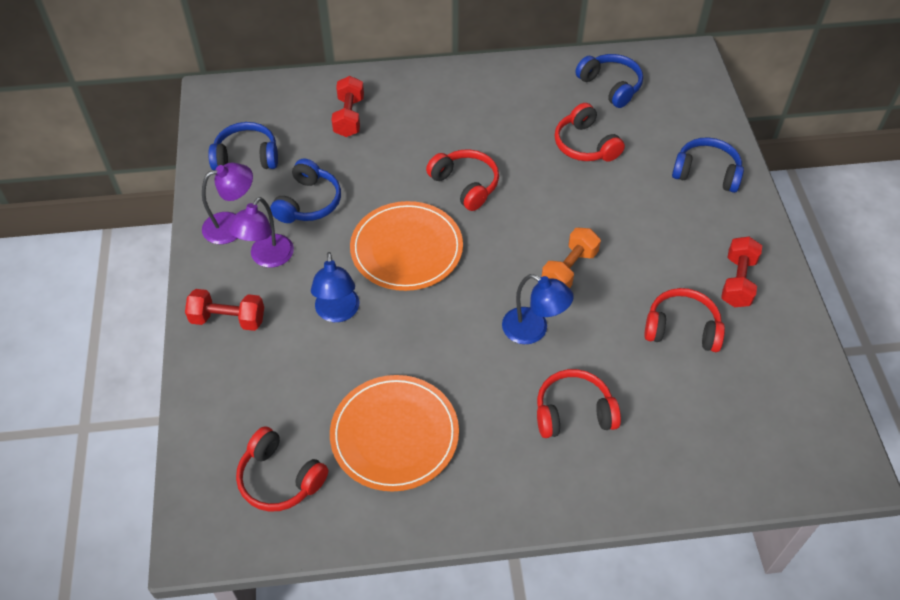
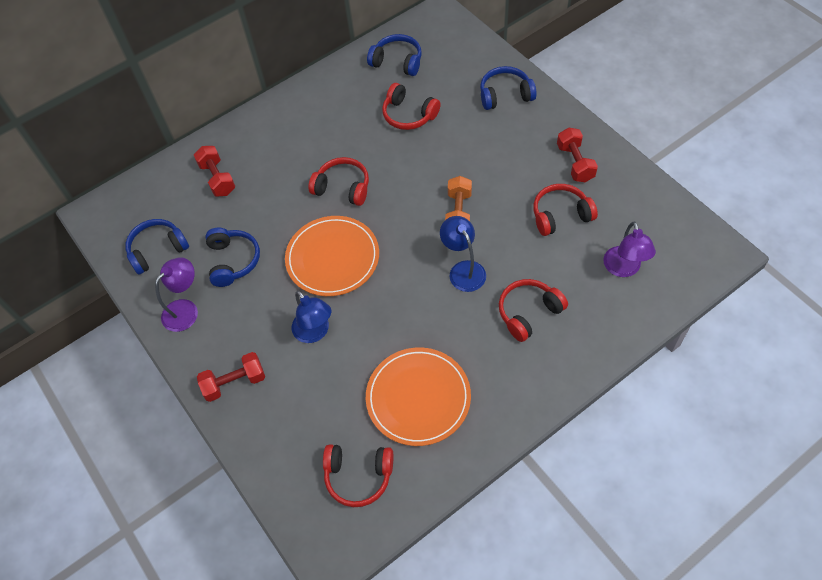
camera: 25 degrees left, 5 degrees up
(267, 258) = (231, 320): purple lamp -> purple lamp (624, 269)
(533, 330) = (463, 270): blue lamp -> blue lamp turned 120 degrees counterclockwise

